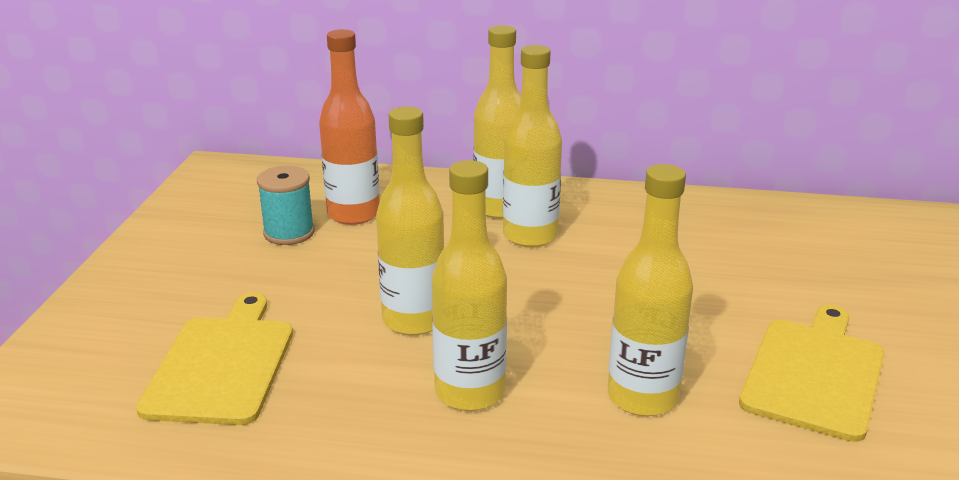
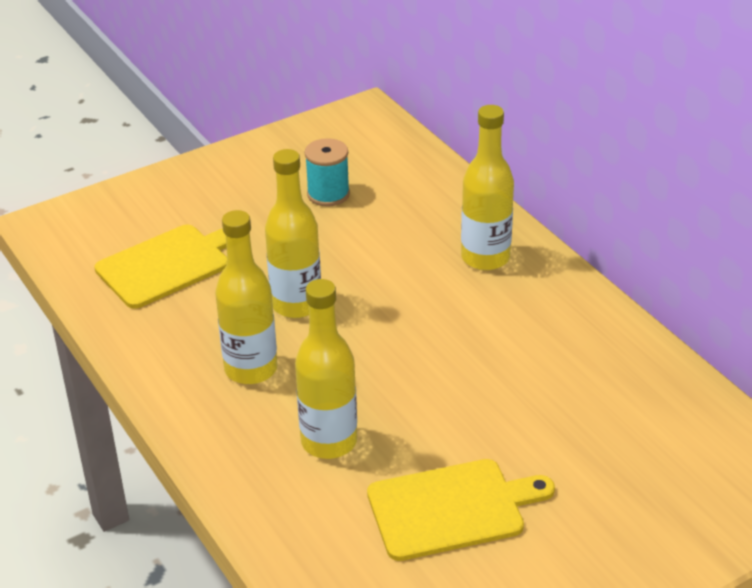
camera: 50 degrees right, 10 degrees up
(353, 214) = (387, 203): orange bottle -> none
(530, 236) = (465, 292): yellow bottle -> none

